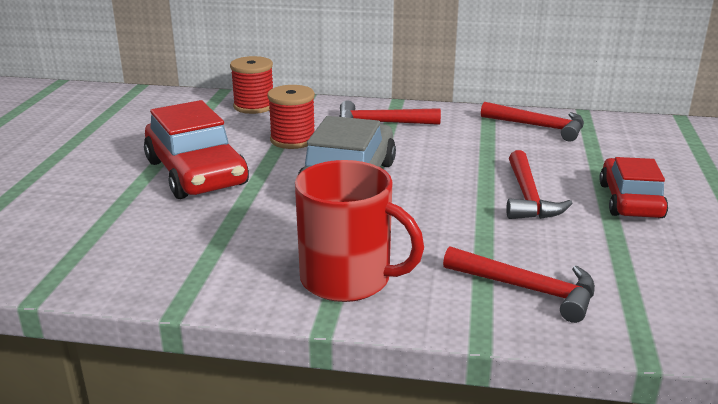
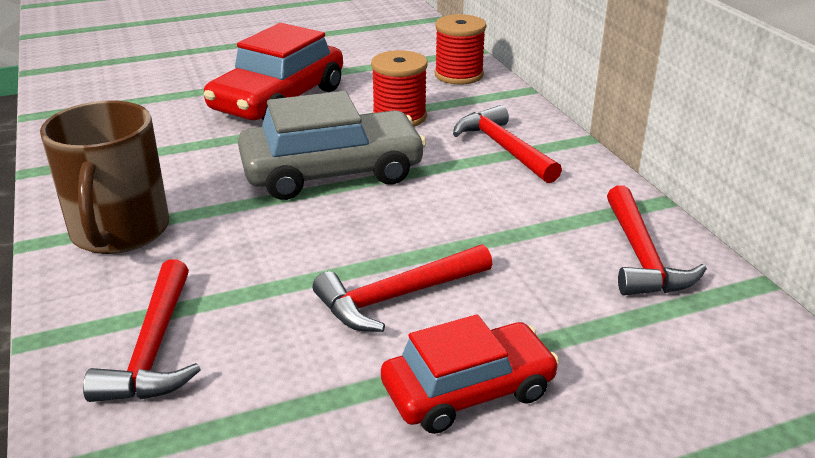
camera: 60 degrees right, 5 degrees up
(348, 279) = (119, 231): red mug -> brown mug

